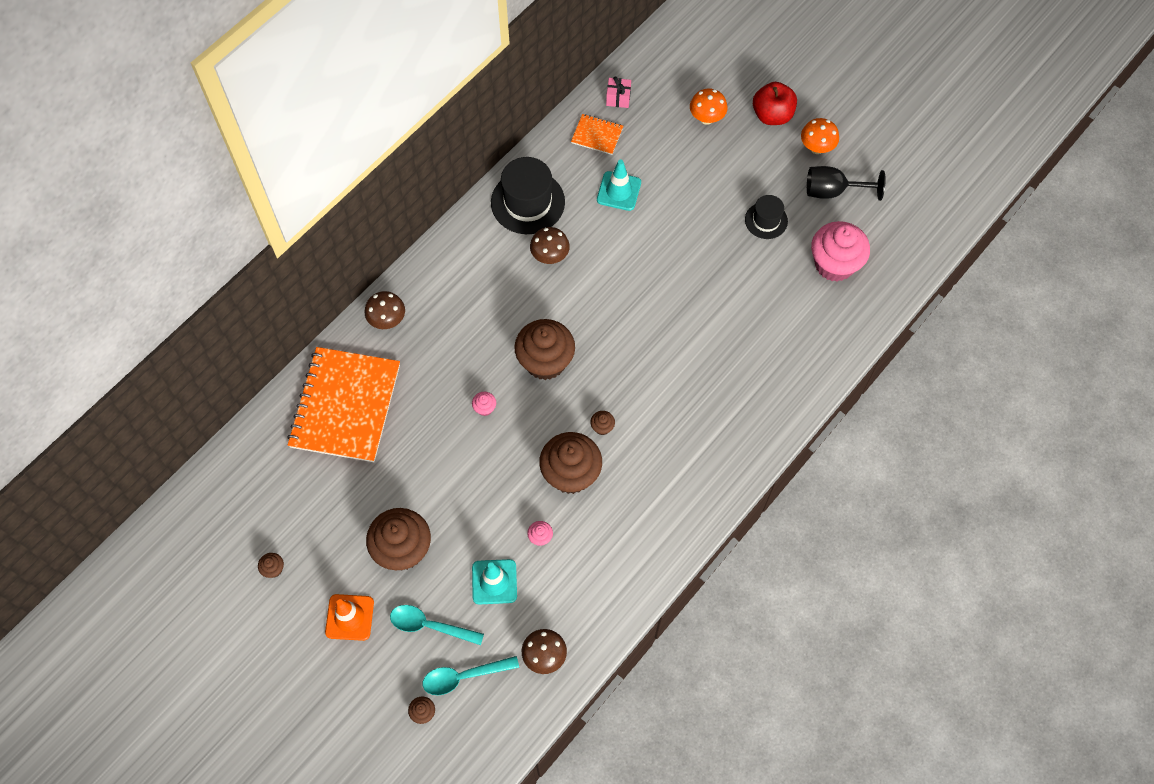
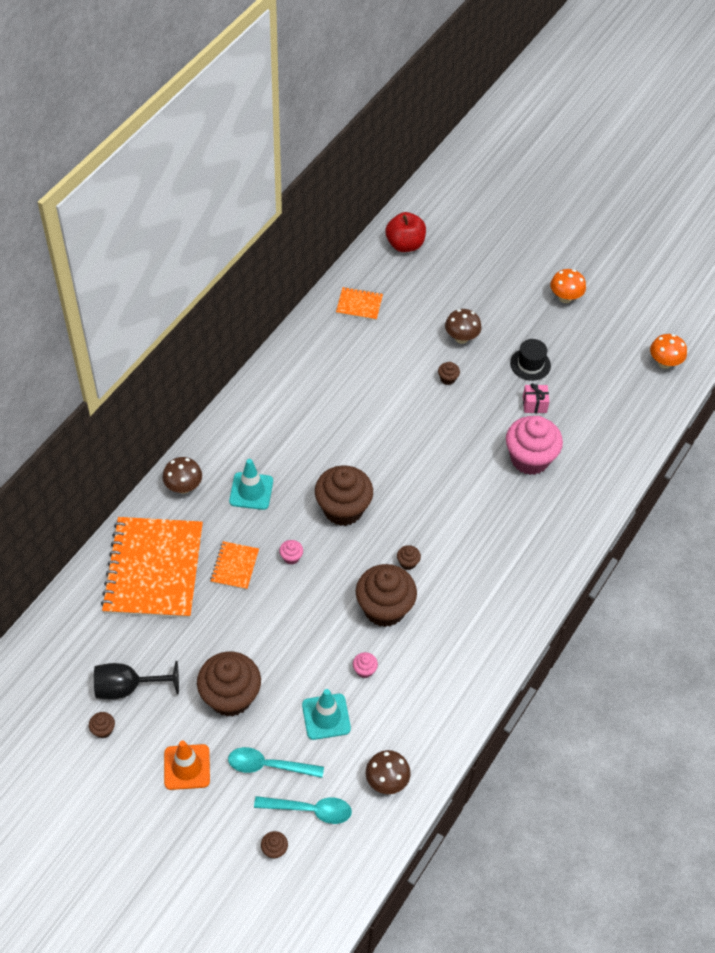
camera: 10 degrees left, 10 degrees down
(426, 411) = (235, 566): none -> orange notebook
(464, 676) = (310, 810): turquoise spoon -> turquoise spoon turned 150 degrees counterclockwise
(528, 202) = (303, 369): black hat -> none
(550, 256) = (332, 414): brown mushroom -> brown mushroom (461, 338)
(618, 98) = (374, 271): pink gift -> pink gift (534, 404)
(619, 191) = (388, 351): turquoise traffic cone -> turquoise traffic cone (251, 491)
(676, 228) = (447, 379): none -> brown cupcake
(706, 118) = (459, 281): orange mushroom -> orange mushroom (664, 363)
(772, 115) = (519, 273): red apple -> red apple (405, 244)
(832, 191) = (587, 333): black goblet -> black goblet (127, 687)
(834, 264) = (600, 396): pink cupcake -> pink cupcake (530, 459)

